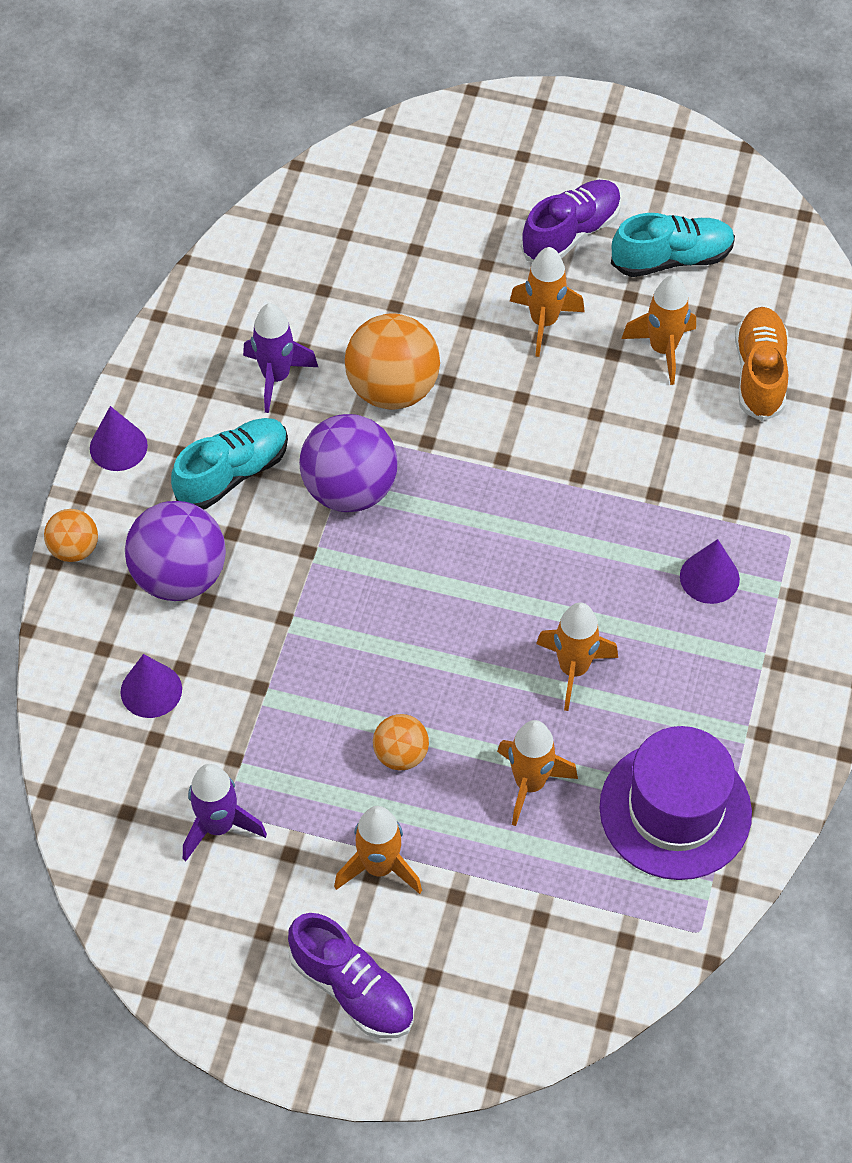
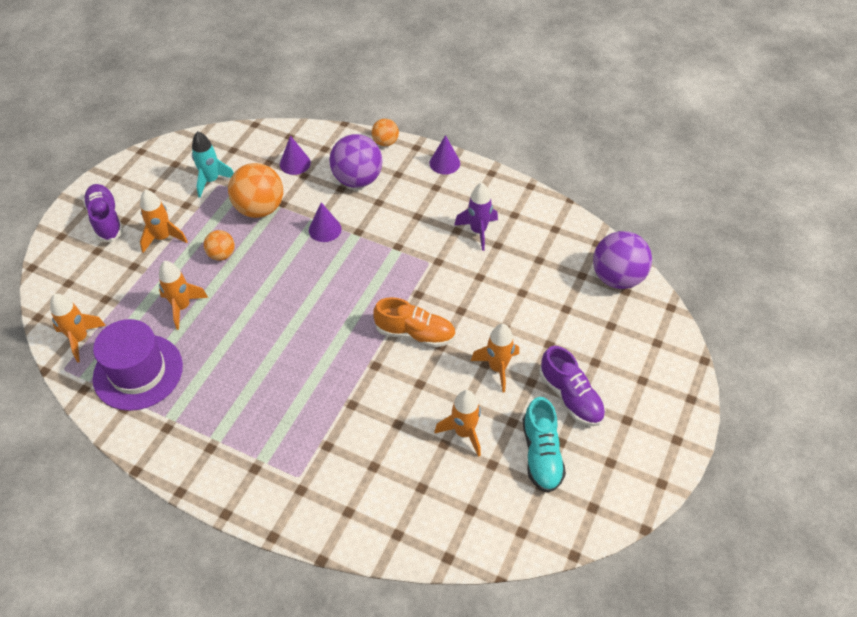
camera: 100 degrees right, 5 degrees down
(218, 826) = (211, 180): purple rocket -> turquoise rocket
(232, 473) = (416, 206): turquoise shoe -> none
(349, 490) = (393, 254): purple ball -> purple ball (617, 277)
(352, 988) = (106, 220): purple shoe -> purple shoe turned 105 degrees clockwise
(392, 389) = (459, 283): orange ball -> orange ball (260, 208)
(573, 669) = (244, 339): orange rocket -> orange rocket (80, 339)
(709, 577) = (282, 422): purple cone -> purple cone (325, 229)
(759, 374) = (432, 488): orange shoe -> orange shoe (415, 333)

